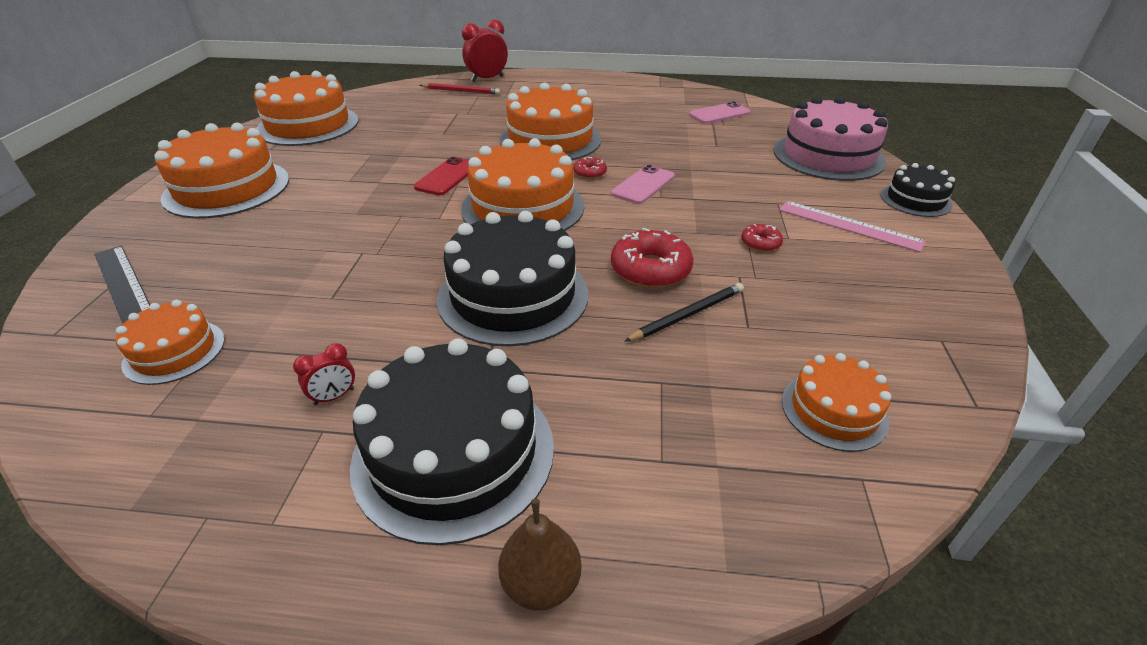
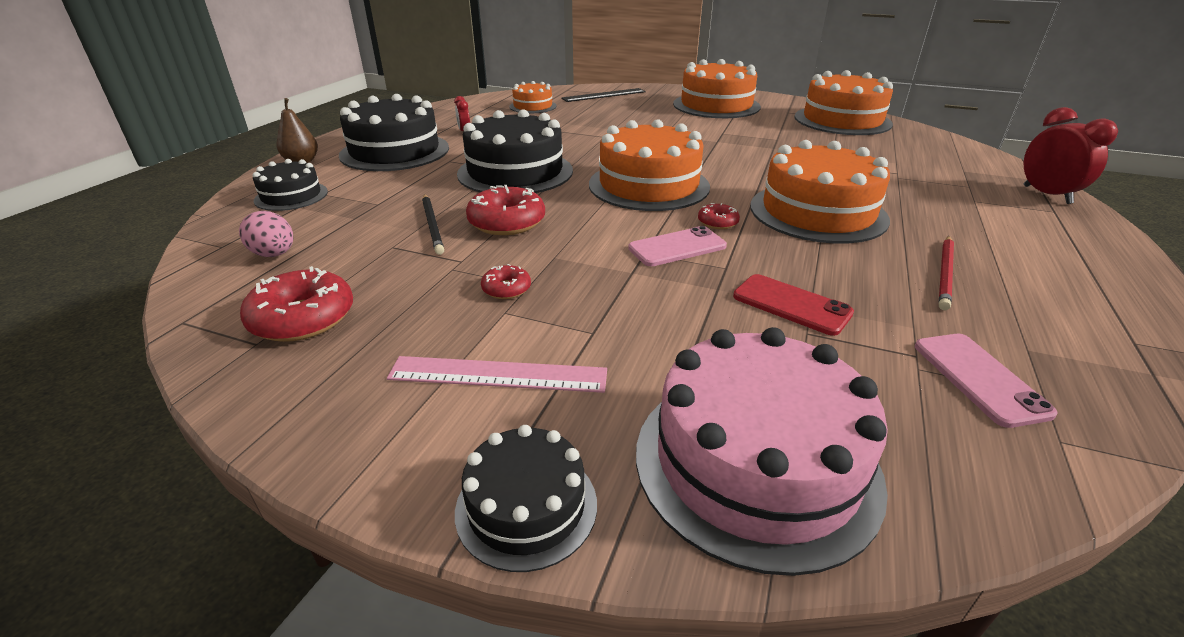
camera: 105 degrees right, 5 degrees down
(447, 177) = (721, 162): red phone -> red phone (791, 305)
(461, 91) = (980, 178): red pencil -> red pencil (945, 274)
(643, 185) = (677, 247): pink phone -> pink phone turned 75 degrees counterclockwise
(689, 496) = (291, 196): none -> black cake
(834, 410) = (274, 254): orange cake -> pink egg
(849, 225) = (498, 375): pink ruler -> pink ruler turned 45 degrees clockwise
(892, 330) = (303, 318): none -> red donut

